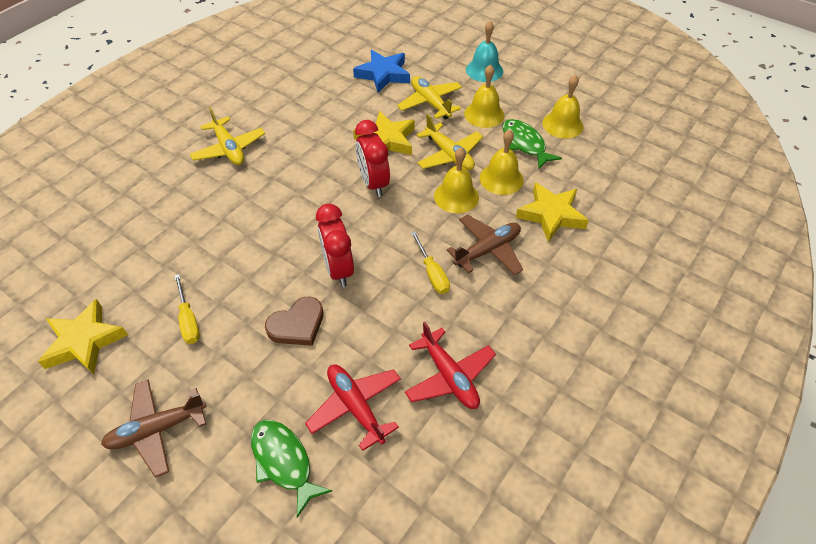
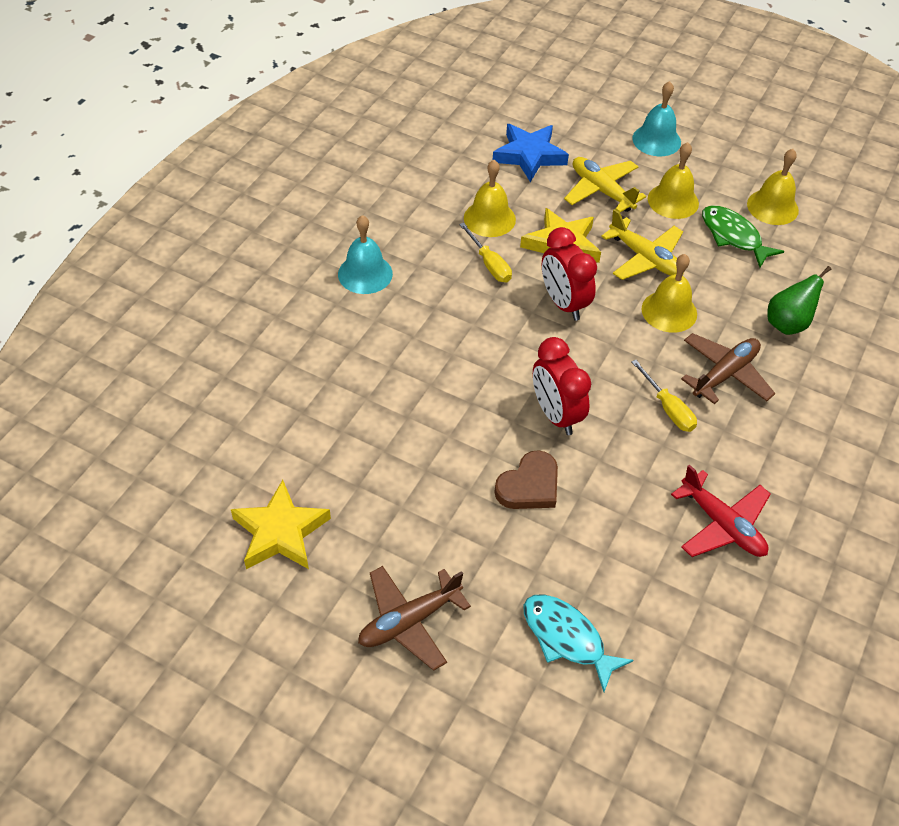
camera: 10 degrees left, 0 degrees up
(188, 320) = (397, 494): yellow screwdriver -> yellow screwdriver (489, 264)
(229, 149) = (365, 274): yellow plane -> turquoise bell
(284, 462) = (567, 638): green fish -> turquoise fish
(355, 407) = (627, 570): red plane -> none
(501, 179) = (717, 284): yellow bell -> yellow bell (489, 218)
(551, 215) = (787, 324): yellow star -> green pear

